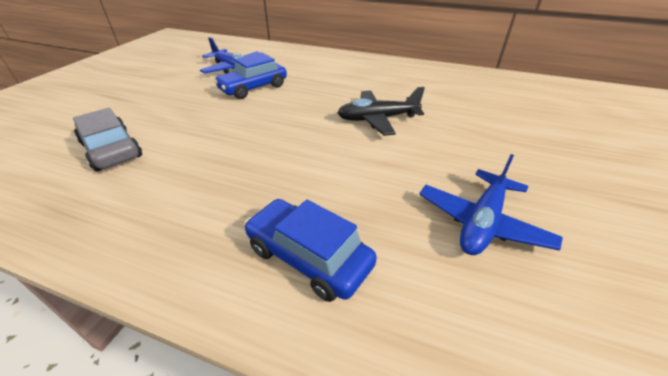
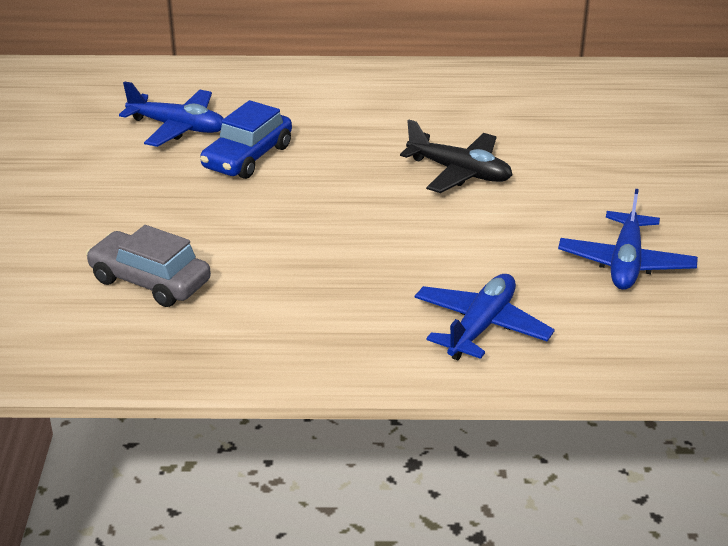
camera: 20 degrees left, 5 degrees down
(308, 257) = (481, 327): blue car -> blue plane
(377, 119) = (459, 172): black plane -> black plane turned 120 degrees counterclockwise

